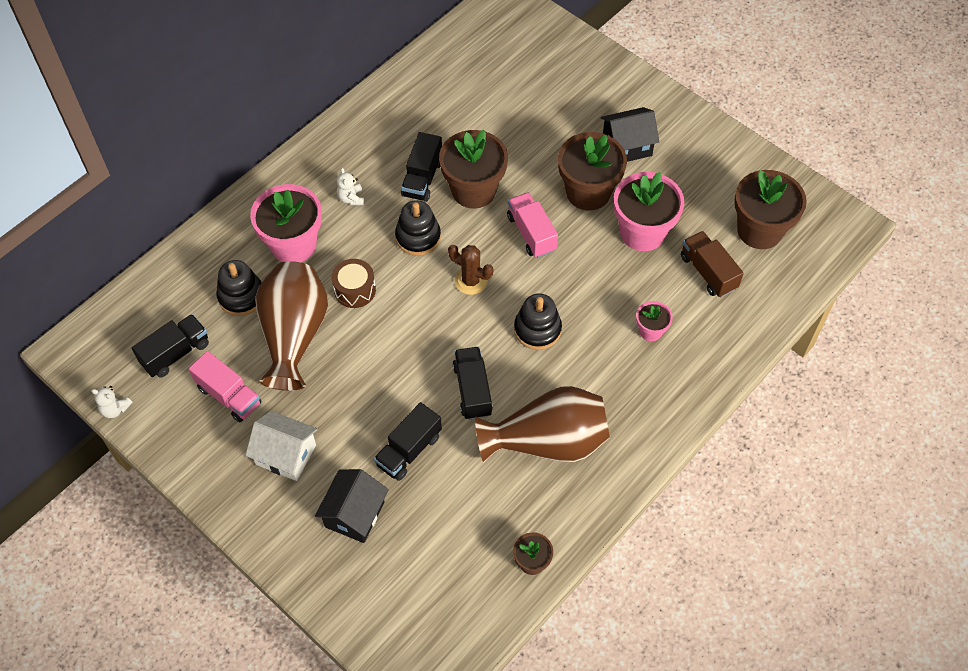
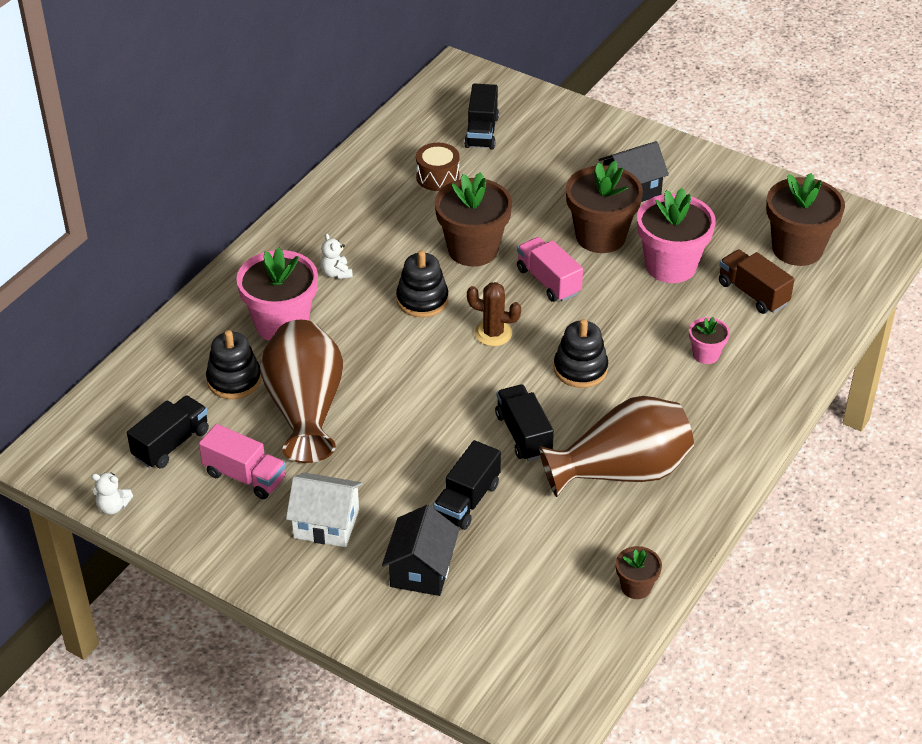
camera: 10 degrees left, 15 degrees down
(355, 290) = (364, 358): brown drum -> brown drum (437, 177)
(422, 178) = (412, 245): black truck -> black truck (481, 132)

